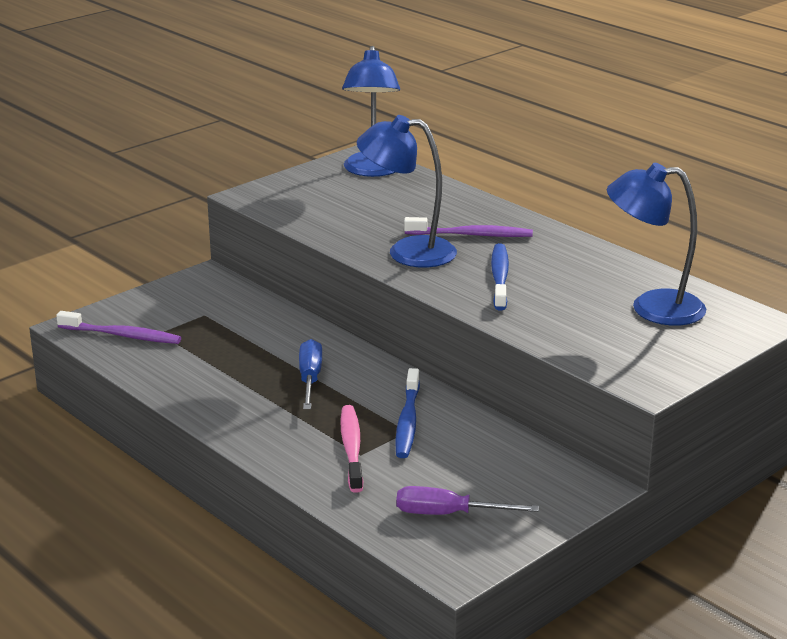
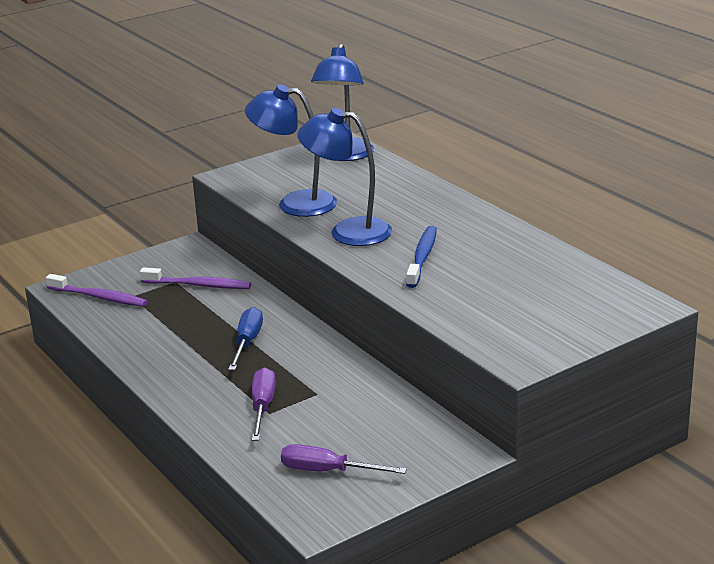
camera: 10 degrees right, 0 degrees up
(351, 448) = (262, 407): pink toothbrush -> purple screwdriver
(407, 422) = (320, 385): blue toothbrush -> none
(471, 235) = (411, 217): purple toothbrush -> purple toothbrush (199, 285)
(652, 308) = (552, 290): blue lamp -> blue lamp (295, 203)

